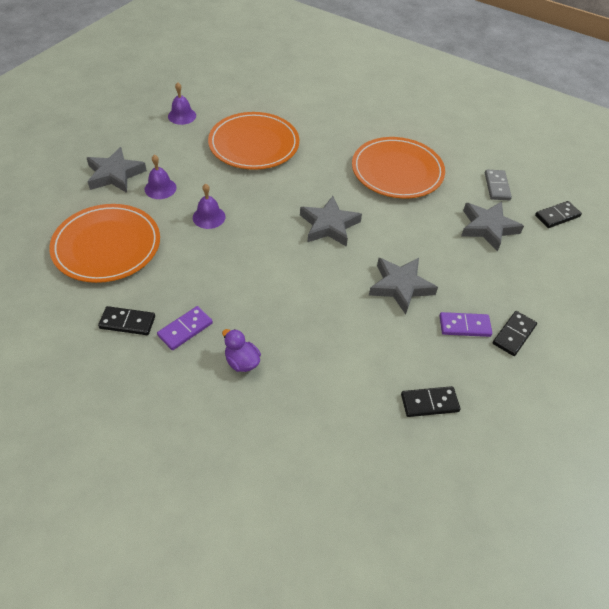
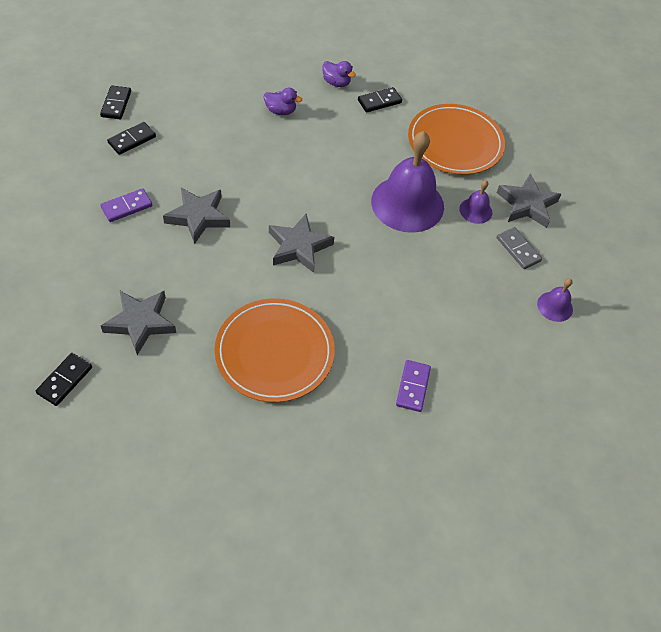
camera: 145 degrees right, 5 degrees up
(148, 369) = (336, 83): none -> purple duck
(185, 329) = (337, 113): purple domino -> purple domino (412, 387)
(209, 217) = (407, 203): purple bell -> purple bell, size x2.20
(254, 144) = (448, 307): orange plate -> none
(497, 186) = (149, 391): grey domino -> grey domino (518, 249)
(514, 335) = (80, 218): black domino -> black domino (116, 104)

